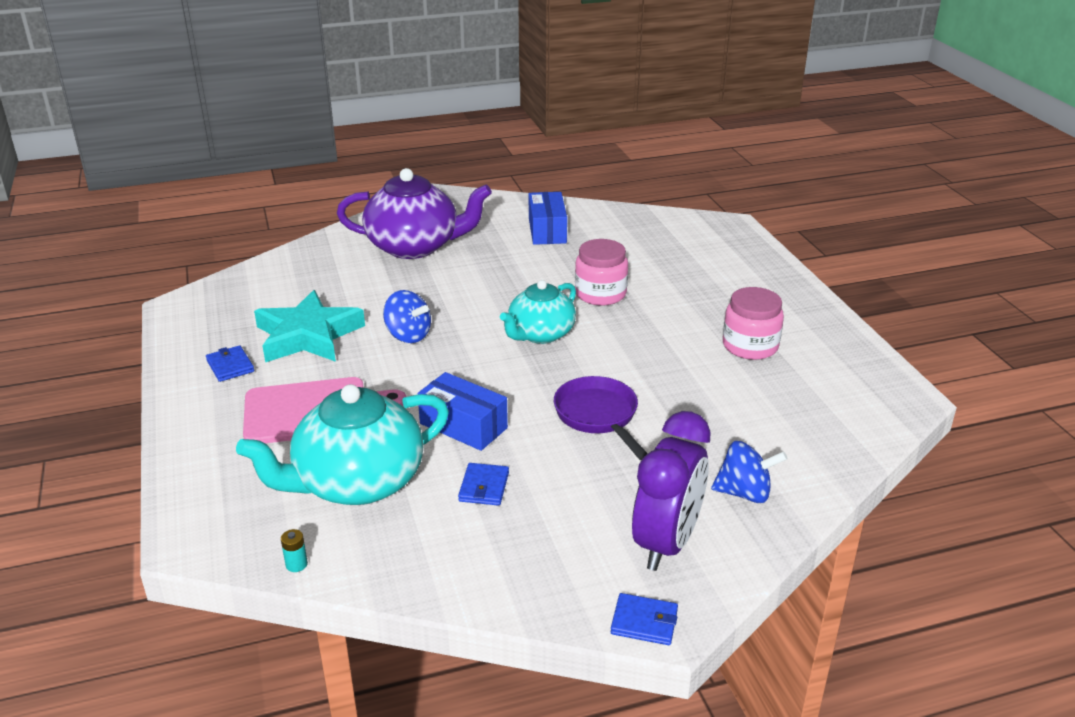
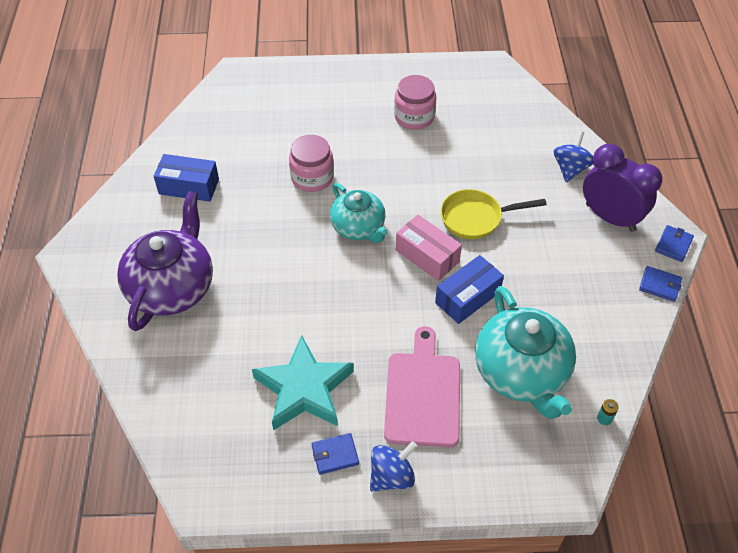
camera: 75 degrees left, 20 degrees up
(408, 335) = (330, 314): blue spinning top -> blue spinning top (392, 476)
(484, 487) = (540, 297): blue wallet -> blue wallet (659, 285)
(517, 387) = (427, 256): none -> pink box
(598, 417) = (476, 218): purple pan -> yellow pan

